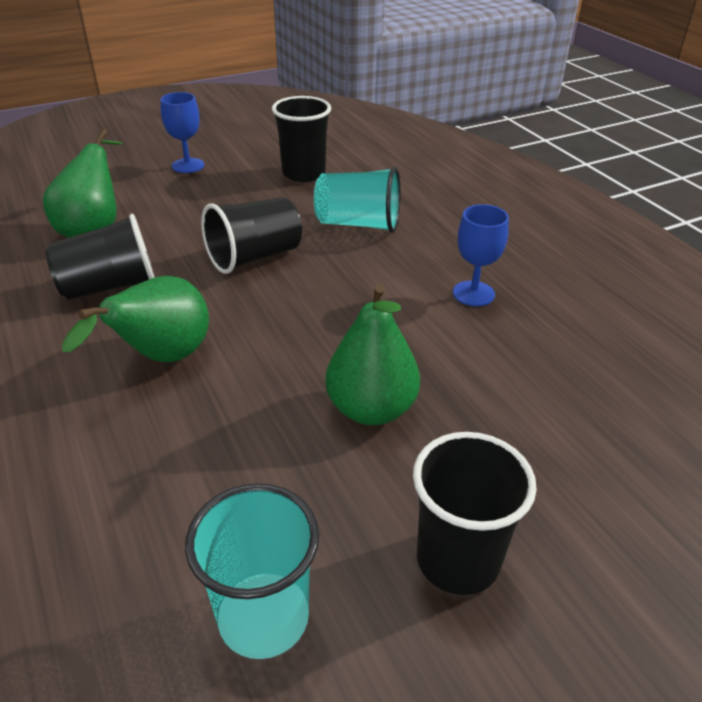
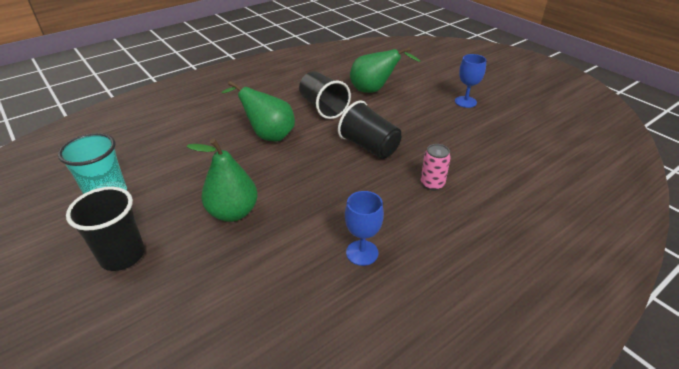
camera: 80 degrees right, 0 degrees up
(303, 173) = (490, 148): black cup -> none
(358, 224) = (432, 184): turquoise cup -> pink can

